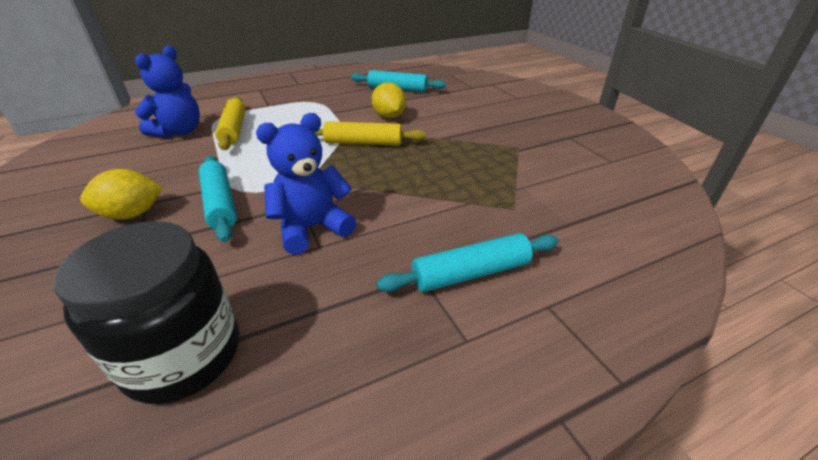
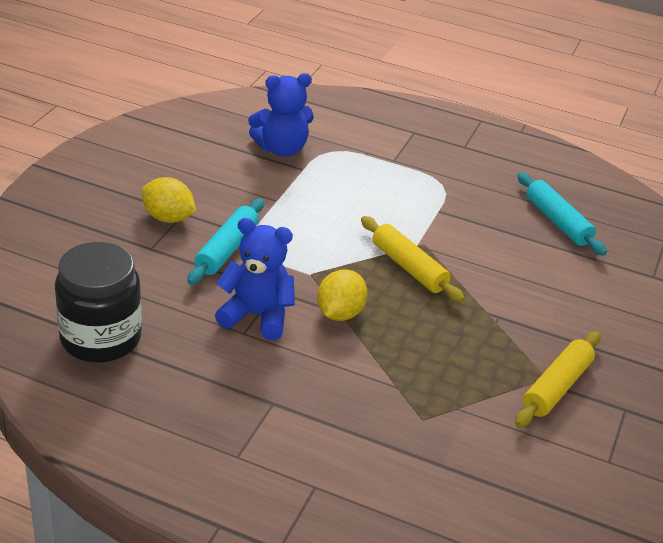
camera: 45 degrees right, 0 degrees up
(234, 130) = (324, 176): yellow rolling pin -> yellow rolling pin (556, 387)
(389, 116) = (483, 253): yellow lemon -> yellow lemon (340, 313)
(470, 273) = (304, 429): turquoise rolling pin -> none

